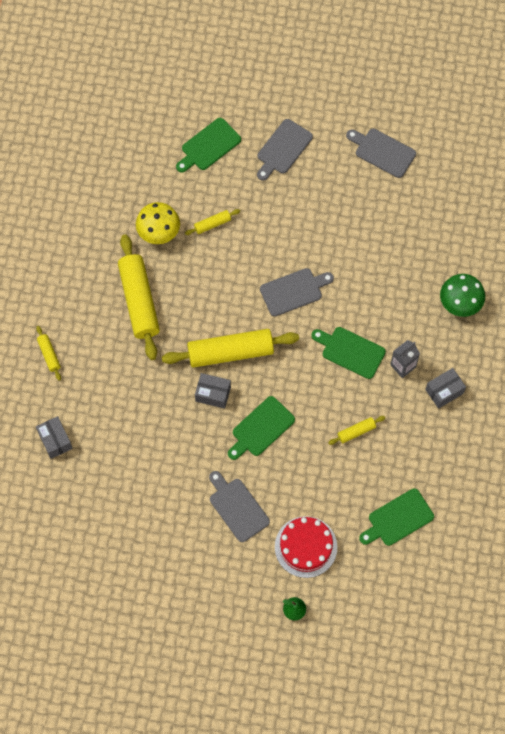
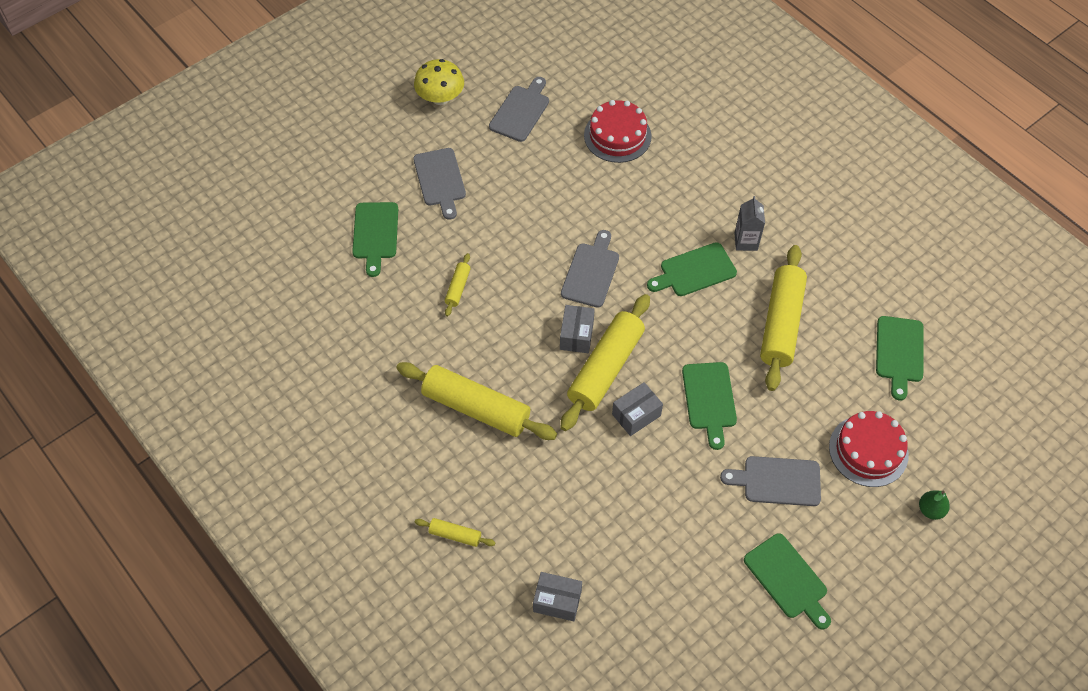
camera: 50 degrees left, 10 degrees down
(158, 232) = (420, 338): yellow mushroom -> yellow mushroom (440, 98)
(175, 558) = (787, 579): none -> green cutting board
(356, 432) = (781, 323): yellow rolling pin -> yellow rolling pin, size x2.22
(382, 152) = (521, 111): grey cutting board -> grey cutting board turned 135 degrees clockwise
(418, 225) = (617, 136): none -> red cake
(444, 391) = (799, 228): grey box -> grey box (576, 335)
(460, 303) = (722, 158): green mushroom -> none

